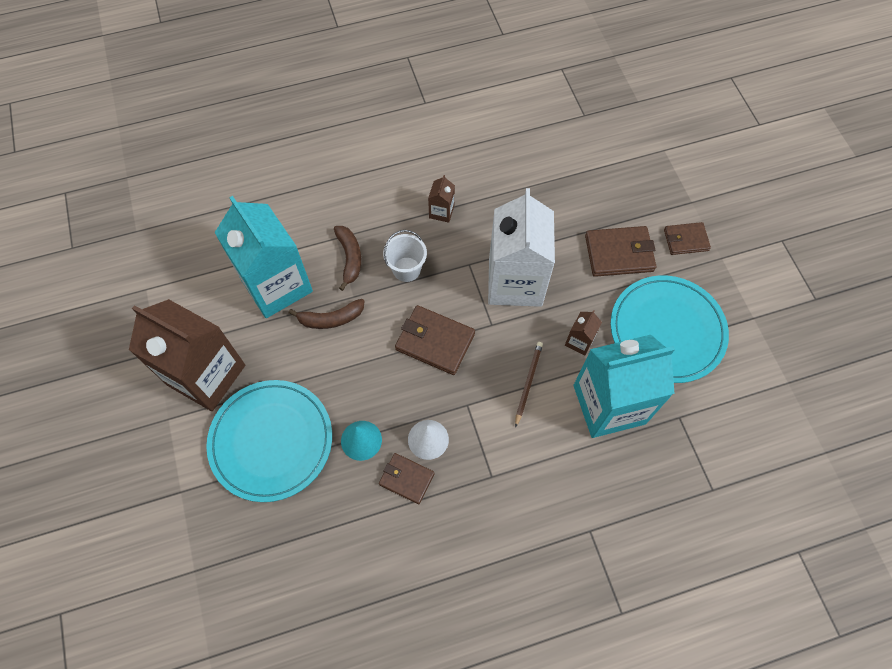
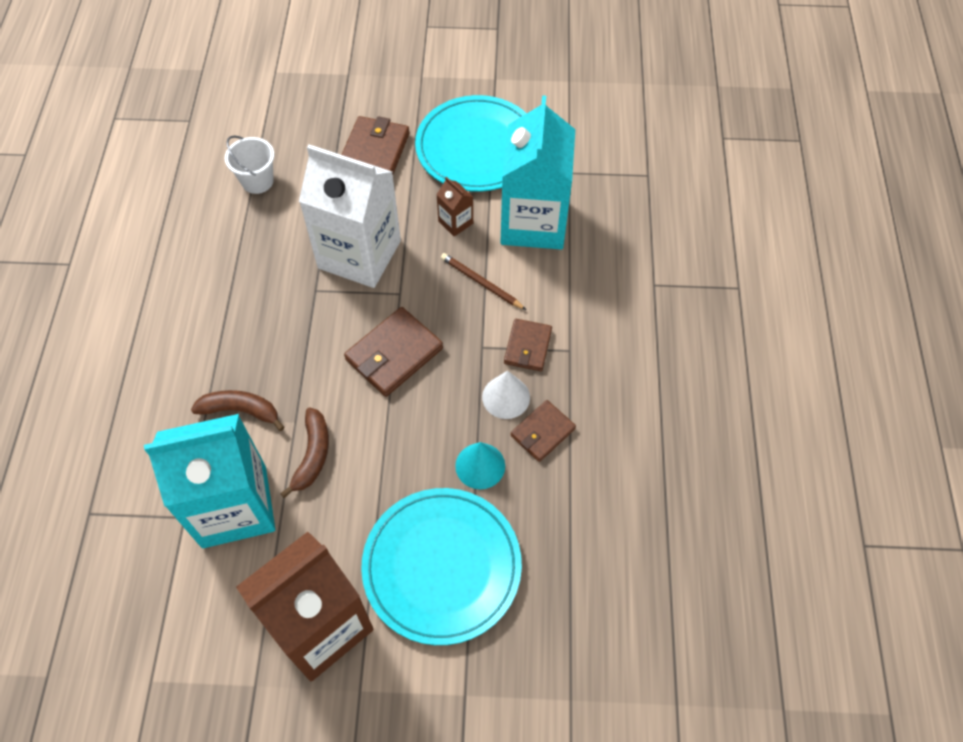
camera: 70 degrees left, 5 degrees down
(406, 269) = (288, 354): white bucket -> white bucket (257, 181)
(441, 212) = (232, 295): brown carton -> none
(686, 240) = (388, 95): brown wallet -> brown wallet (528, 346)

